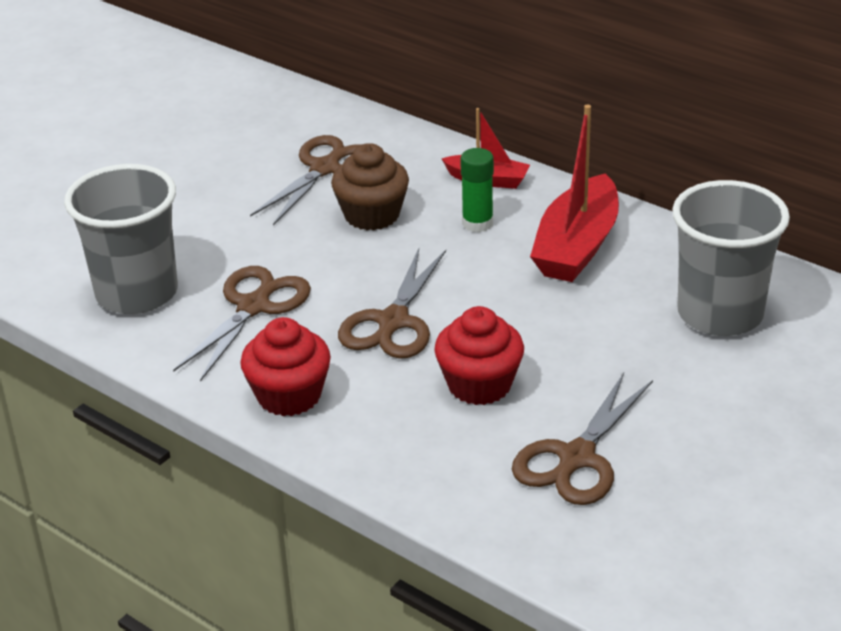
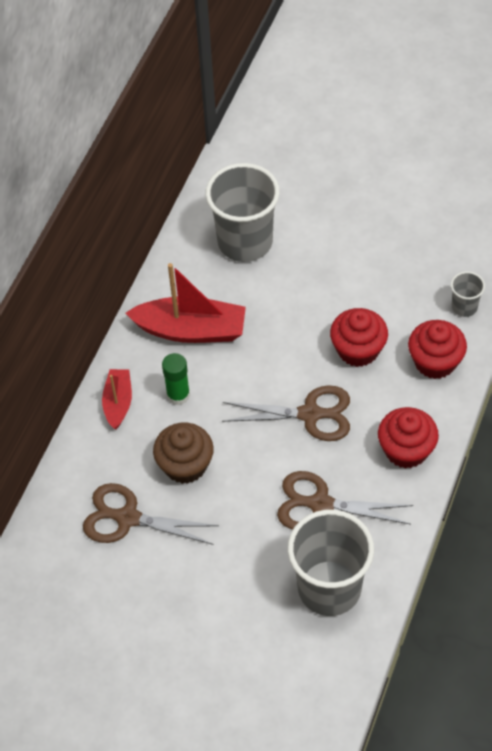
camera: 105 degrees left, 20 degrees up
(422, 457) = (435, 362): none -> red cupcake
(513, 514) = (464, 307): none -> grey cup
(576, 458) = (407, 288): brown scissors -> none

